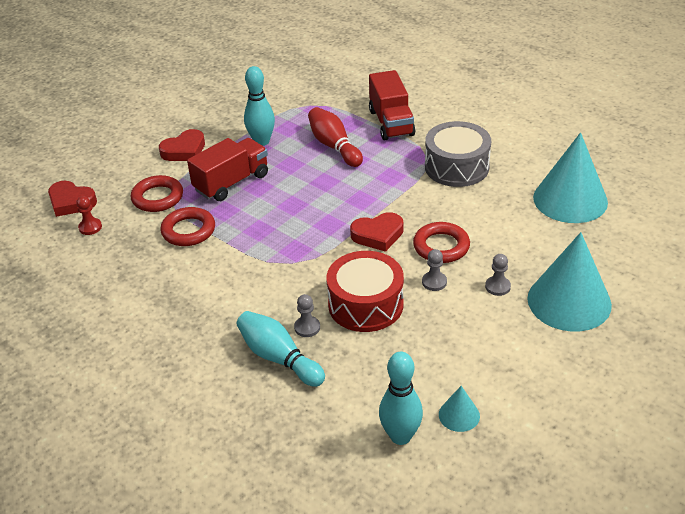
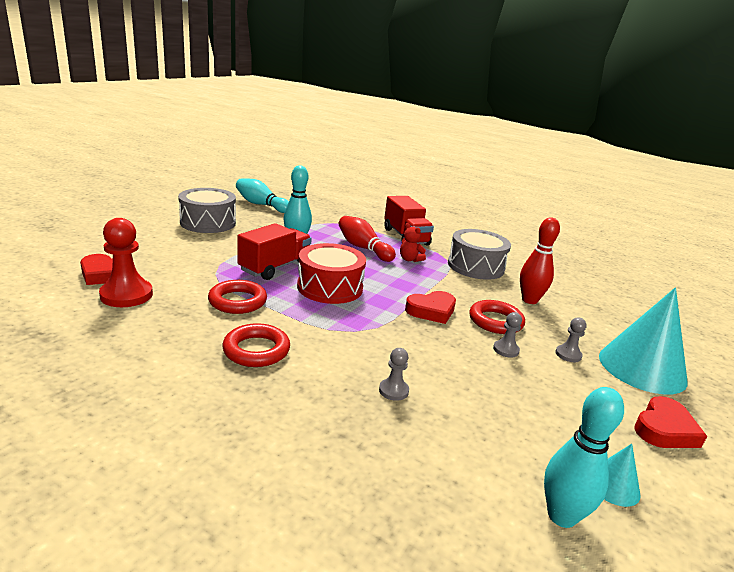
camera: 15 degrees left, 15 degrees down
(90, 227) = (126, 295): red pawn -> red pawn, size x1.96
(157, 198) = (201, 275): red ring -> red ring (256, 350)
(171, 118) = (208, 223): none -> grey drum
(184, 150) = (223, 243): red heart -> red heart (664, 429)
(279, 358) = (372, 423): turquoise bowling pin -> turquoise bowling pin (261, 205)
(365, 304) = (447, 369): red drum -> red drum (330, 287)
(382, 161) = (410, 259): none -> red teddy bear
(495, 215) = (529, 300): none -> red bowling pin
(570, 199) = (583, 291): turquoise cone -> none

